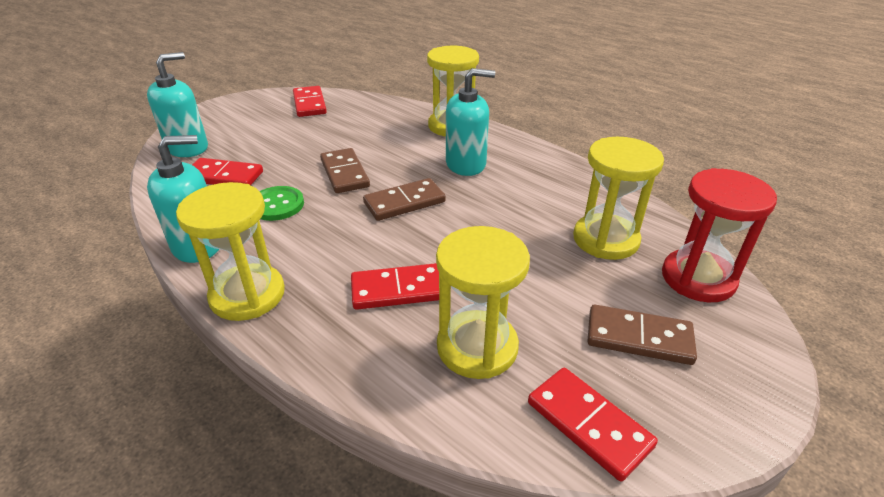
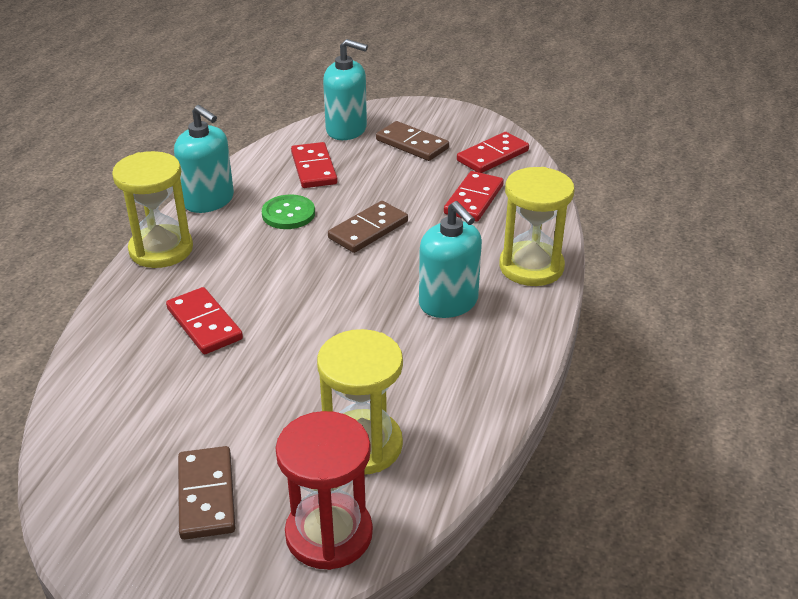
camera: 65 degrees right, 0 degrees up
(404, 202) = (341, 284): brown domino -> brown domino (412, 144)
(477, 347) = (151, 391): yellow hourglass -> none
(588, 424) = (86, 477): red domino -> red domino (473, 199)

